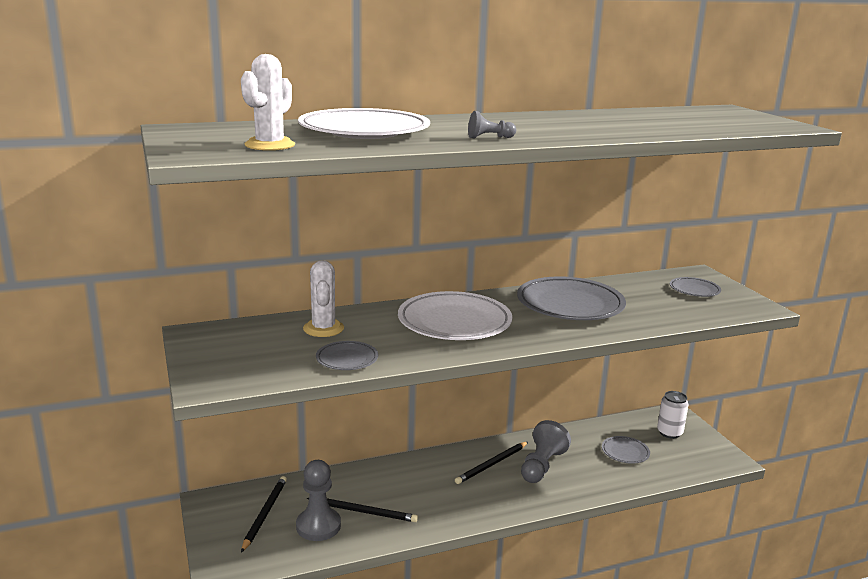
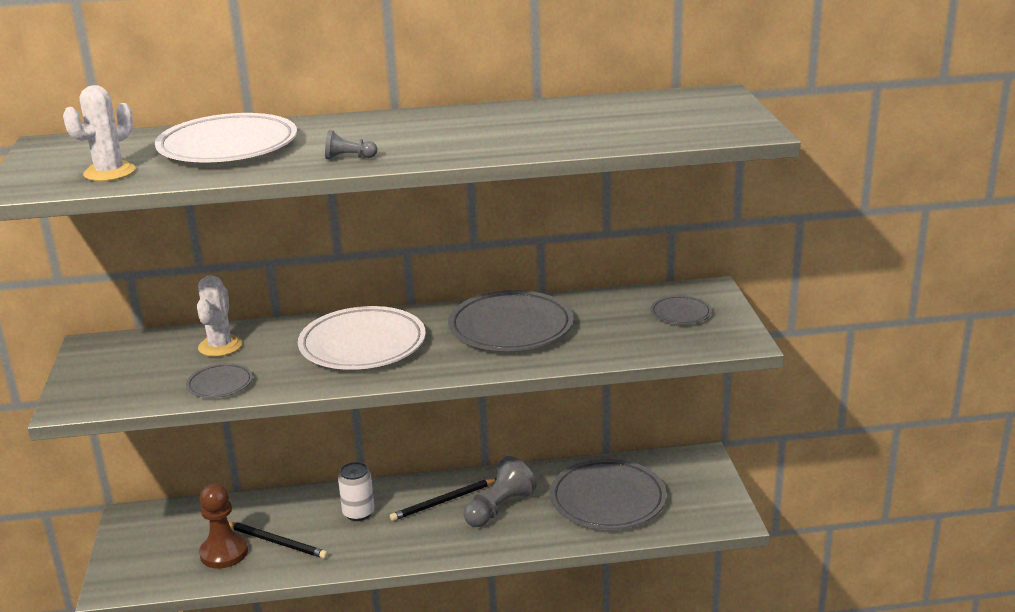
camera: 15 degrees right, 5 degrees up
(265, 514) = (177, 535): black pencil -> none
(318, 526) = (224, 553): grey pawn -> brown pawn
(625, 452) = (608, 500): grey plate -> grey plate, size x2.04
(669, 433) = (679, 480): white can -> white can (358, 513)

